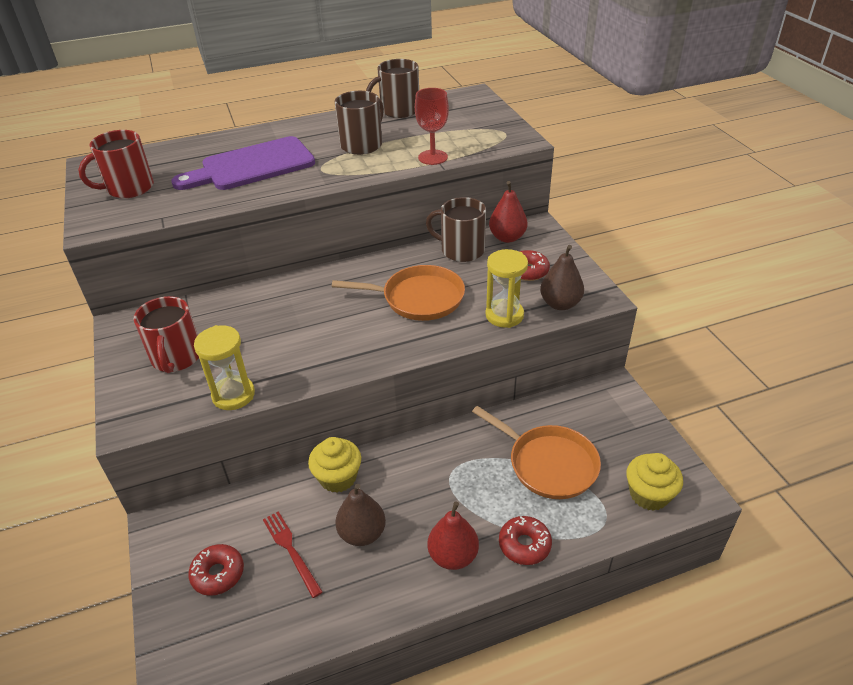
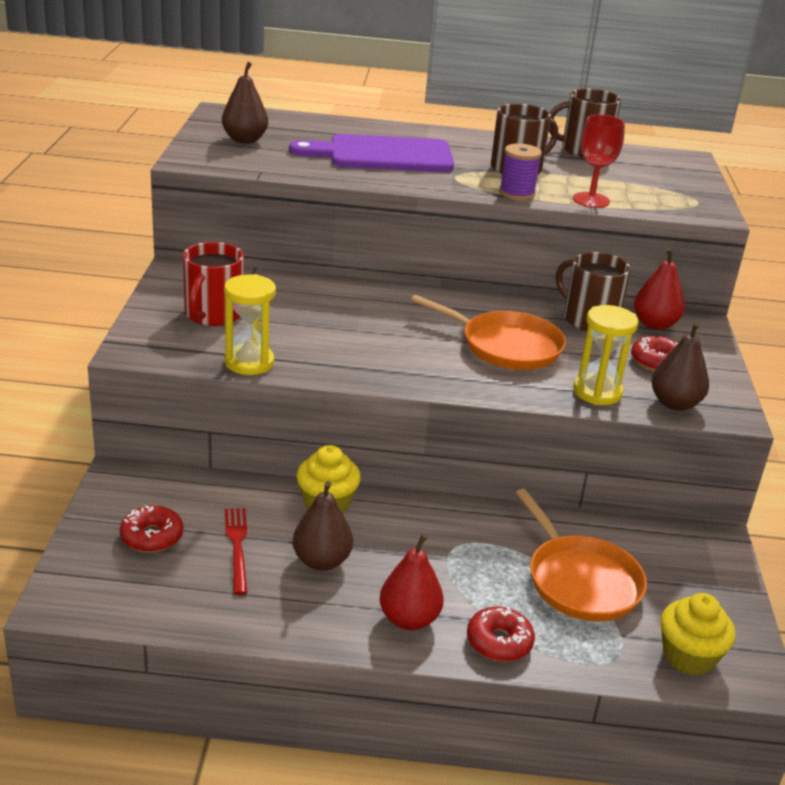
camera: 20 degrees right, 10 degrees down
(129, 188) = (245, 140): red mug -> brown pear
(376, 170) = (517, 193): none -> purple spool

